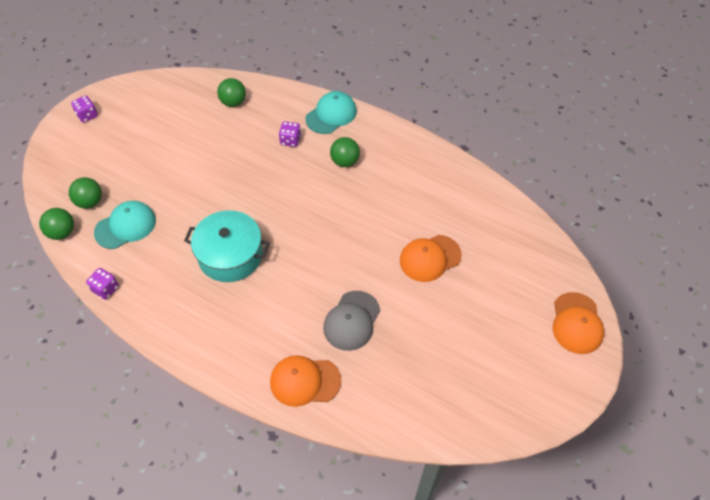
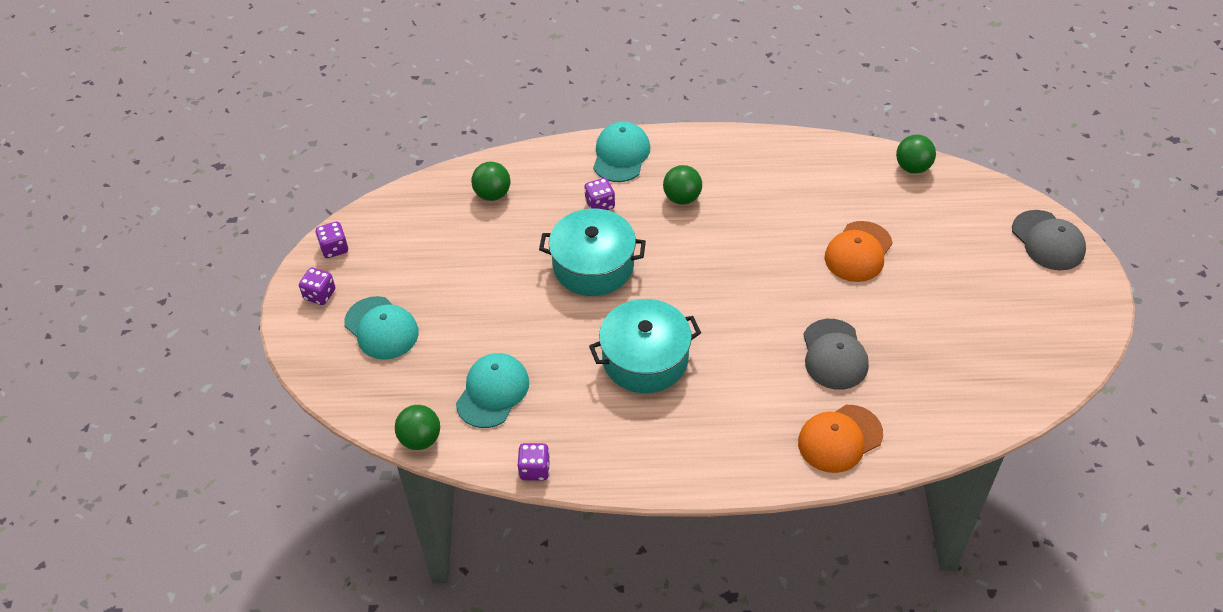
camera: 30 degrees left, 5 degrees down
(90, 202) = (422, 388): green ball -> green ball (912, 167)
(101, 153) = (381, 328): none -> turquoise cap
(119, 92) = (334, 248): none -> purple dice
(252, 178) = (593, 265): none -> turquoise pot
(577, 323) = (1048, 241): orange cap -> grey cap

